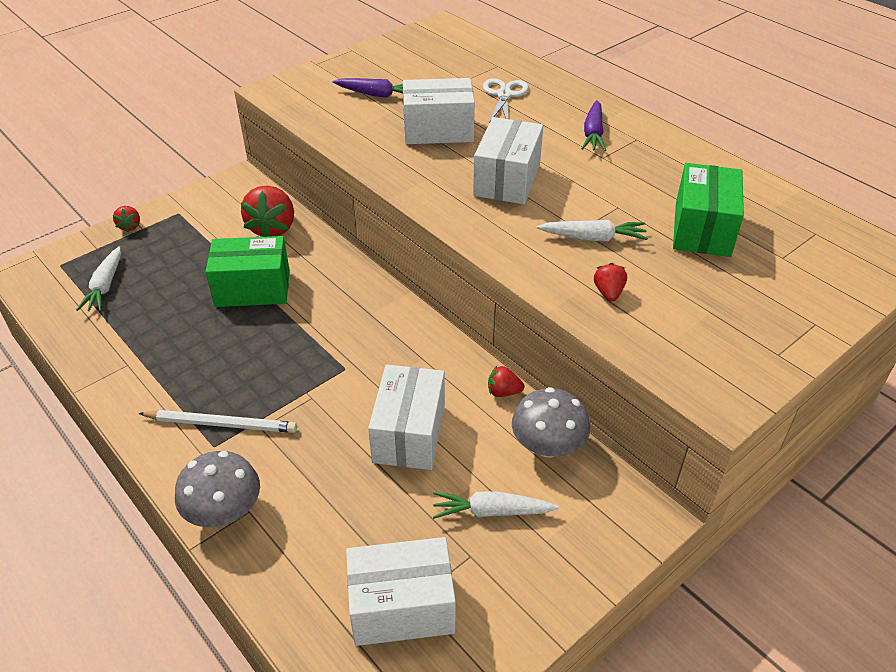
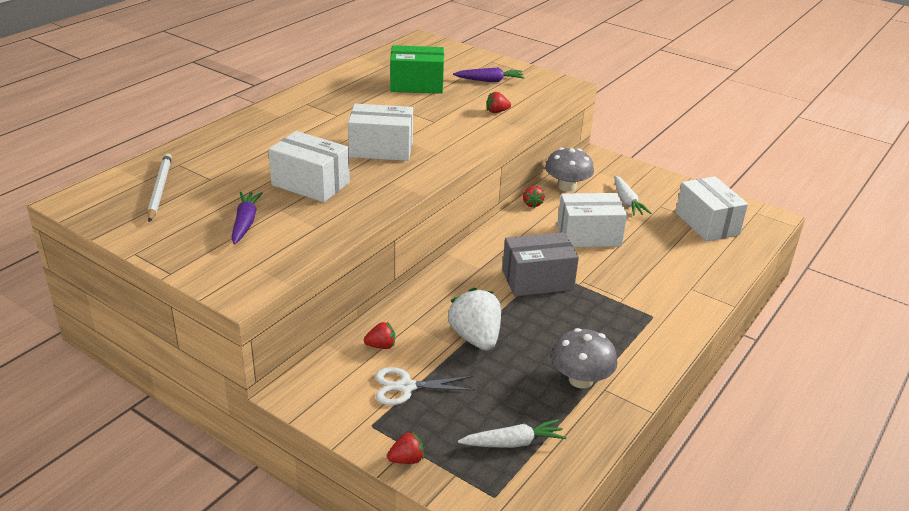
camera: 105 degrees left, 10 degrees down
(221, 424) = (632, 318): white pencil -> white pencil (159, 189)
(224, 511) = (698, 298): grey mushroom -> grey mushroom (580, 379)
(253, 288) = (475, 338): green box -> white strawberry
(272, 228) = (381, 346): red strawberry -> red strawberry, size x0.49
(328, 356) = (537, 280): none -> grey box
(438, 130) = (310, 184): white box -> white box turned 45 degrees counterclockwise
(504, 95) = (240, 158): white scissors -> white scissors (406, 387)
(593, 133) = (302, 119): purple carrot -> purple carrot (489, 81)
(593, 238) = (442, 117): white carrot -> none

